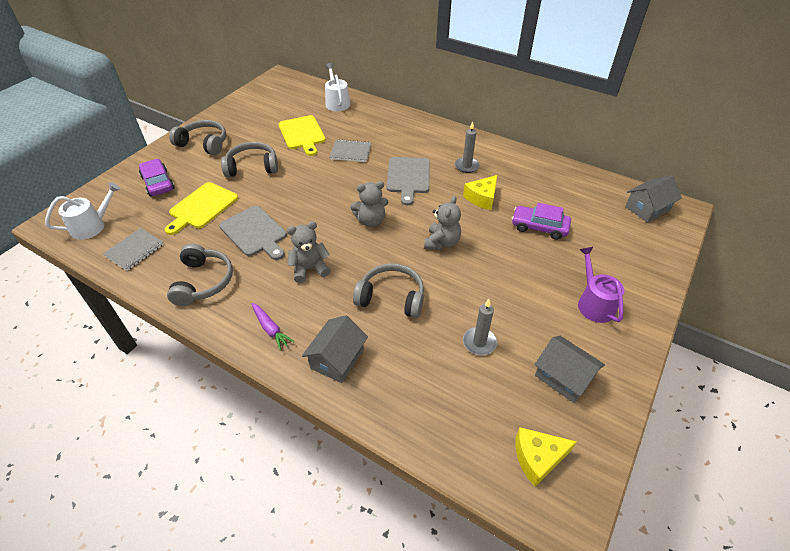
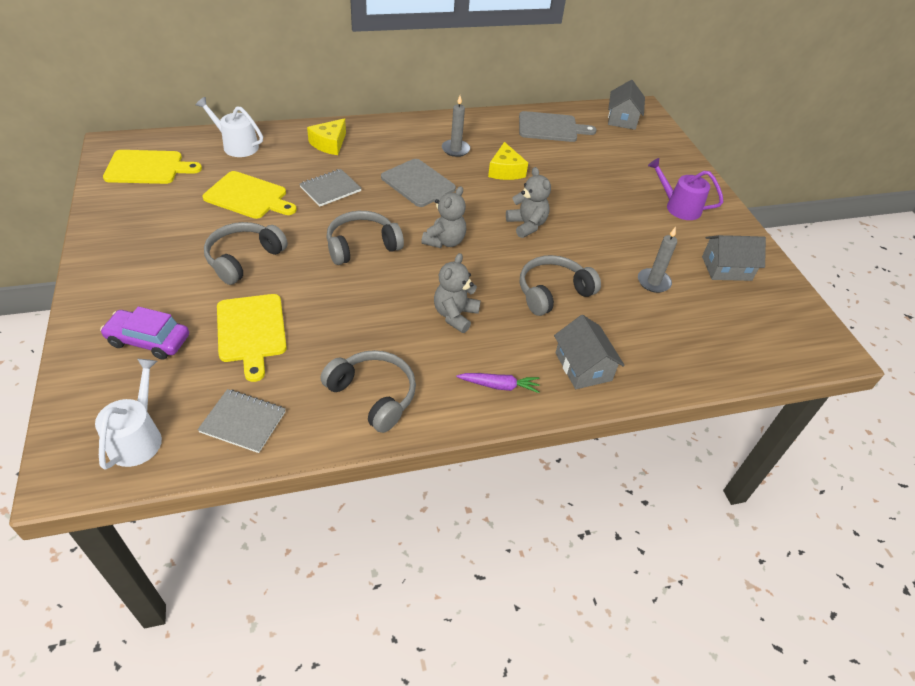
camera: 50 degrees left, 0 degrees up
(134, 250) = (243, 422): grey notebook -> grey notebook turned 60 degrees counterclockwise
(203, 144) = (136, 266): grey headphones -> grey headphones (362, 246)
(255, 232) = (352, 318): grey cutting board -> grey cutting board (550, 127)
(278, 95) = (148, 167): none -> yellow cutting board
(537, 458) = (779, 329): yellow cheese -> yellow cheese (329, 144)
(539, 227) = (576, 172): purple car -> none

